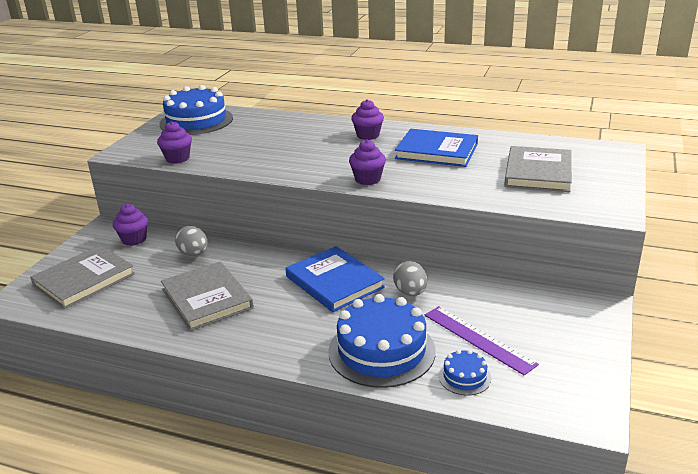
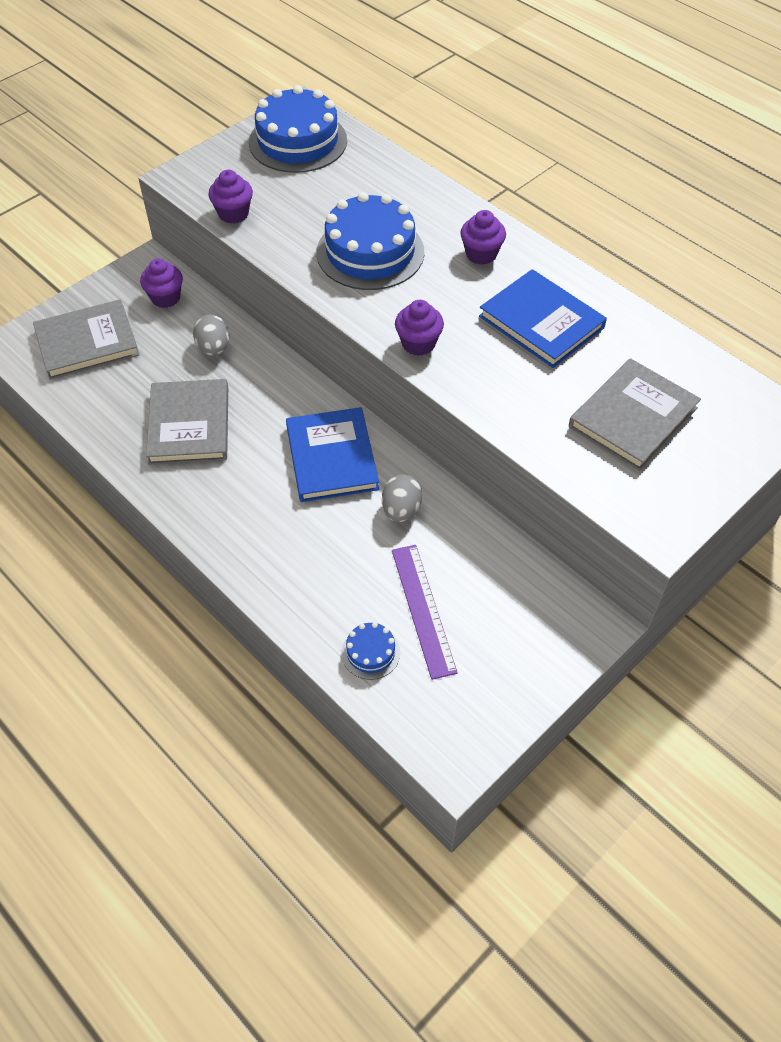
camera: 25 degrees right, 25 degrees up
(381, 351) = (314, 579): blue cake -> blue cake (370, 252)

